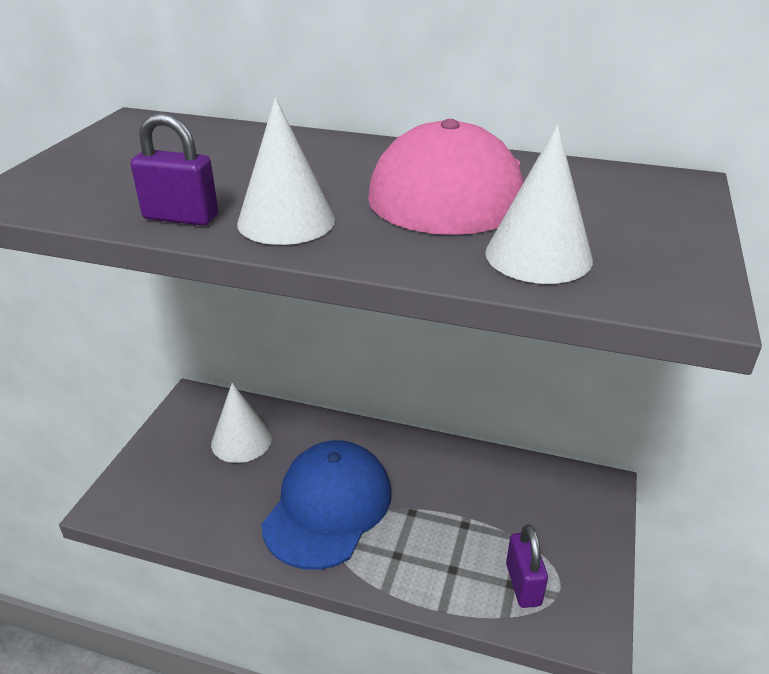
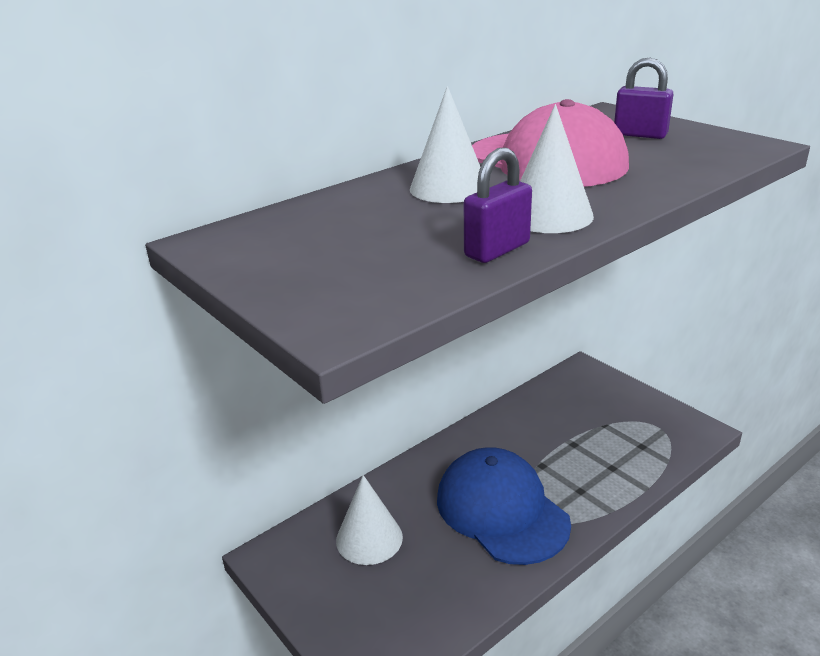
camera: 55 degrees left, 5 degrees down
(523, 584) = (646, 440): purple padlock -> purple padlock (640, 135)
(538, 256) = (676, 161): white cone -> white cone (449, 188)

